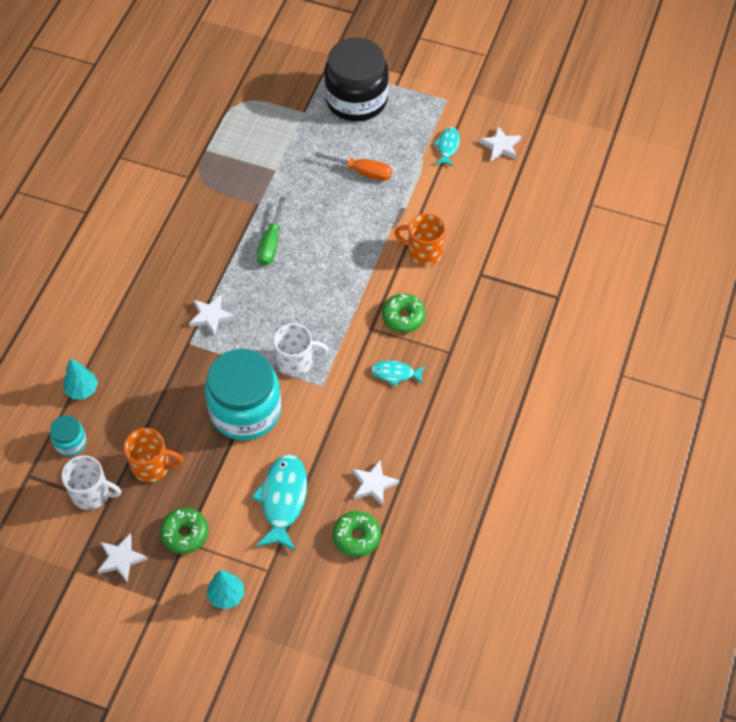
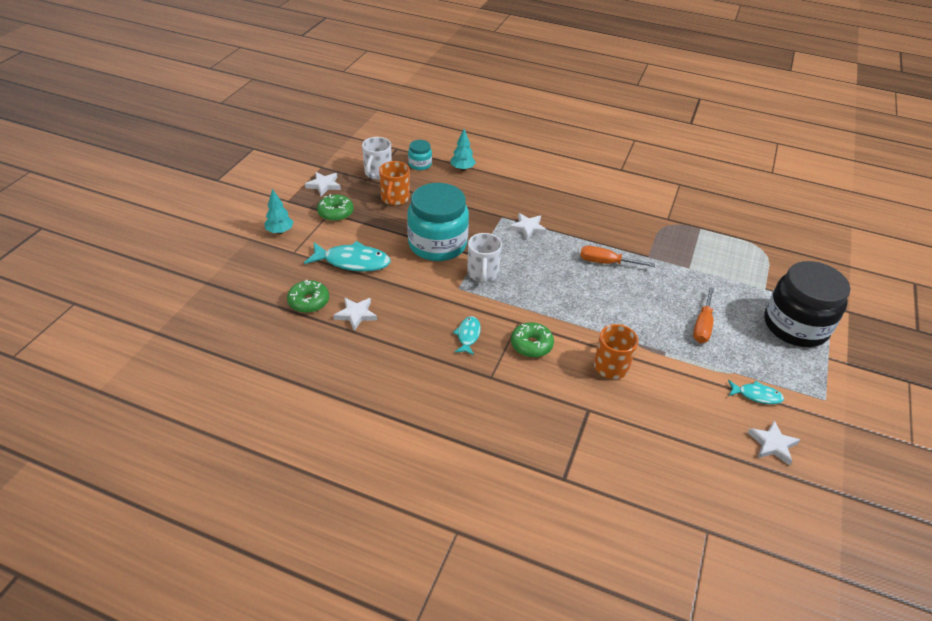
camera: 90 degrees right, 15 degrees down
(271, 243) = (606, 263): green screwdriver -> orange screwdriver

